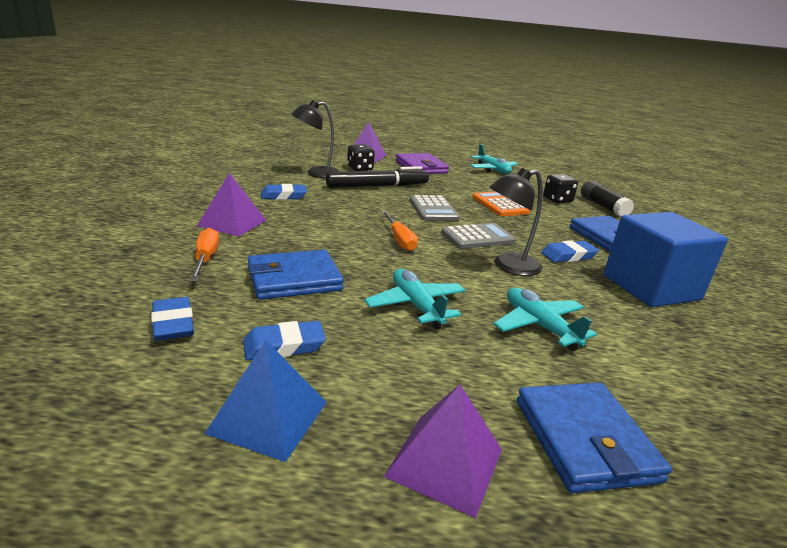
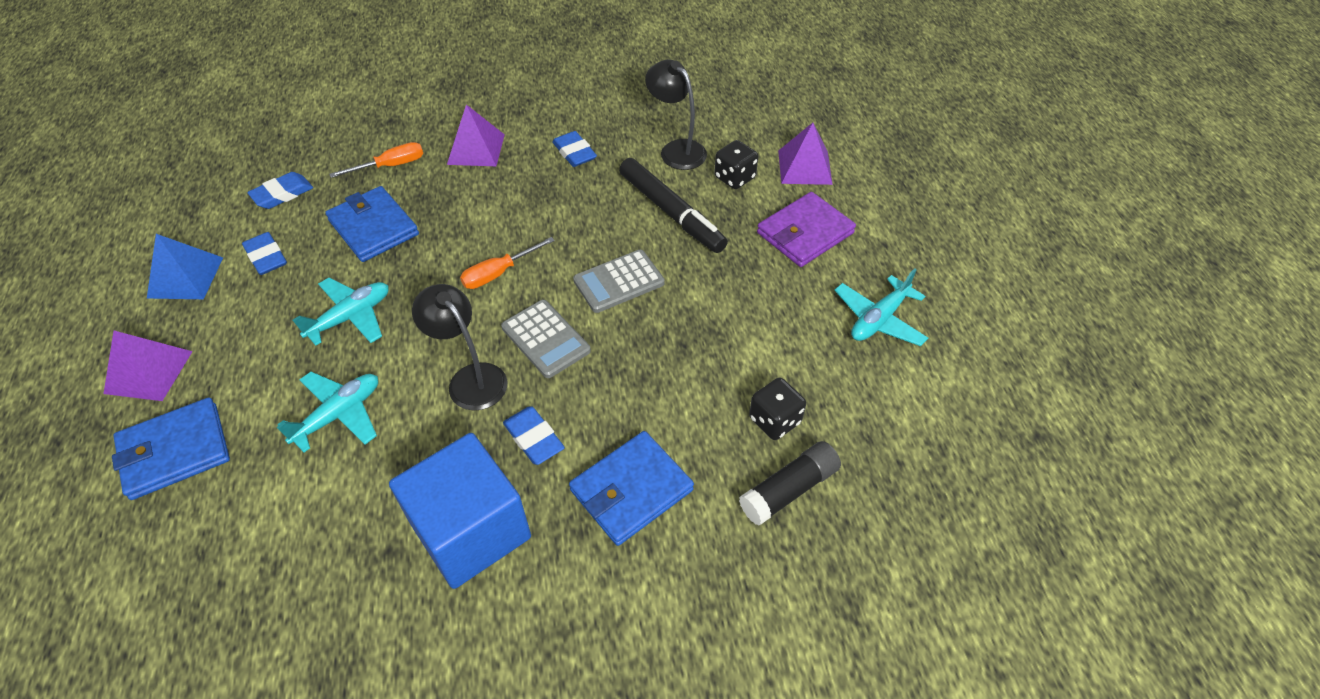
camera: 75 degrees right, 25 degrees up
(500, 205) = (690, 348): orange calculator -> none

